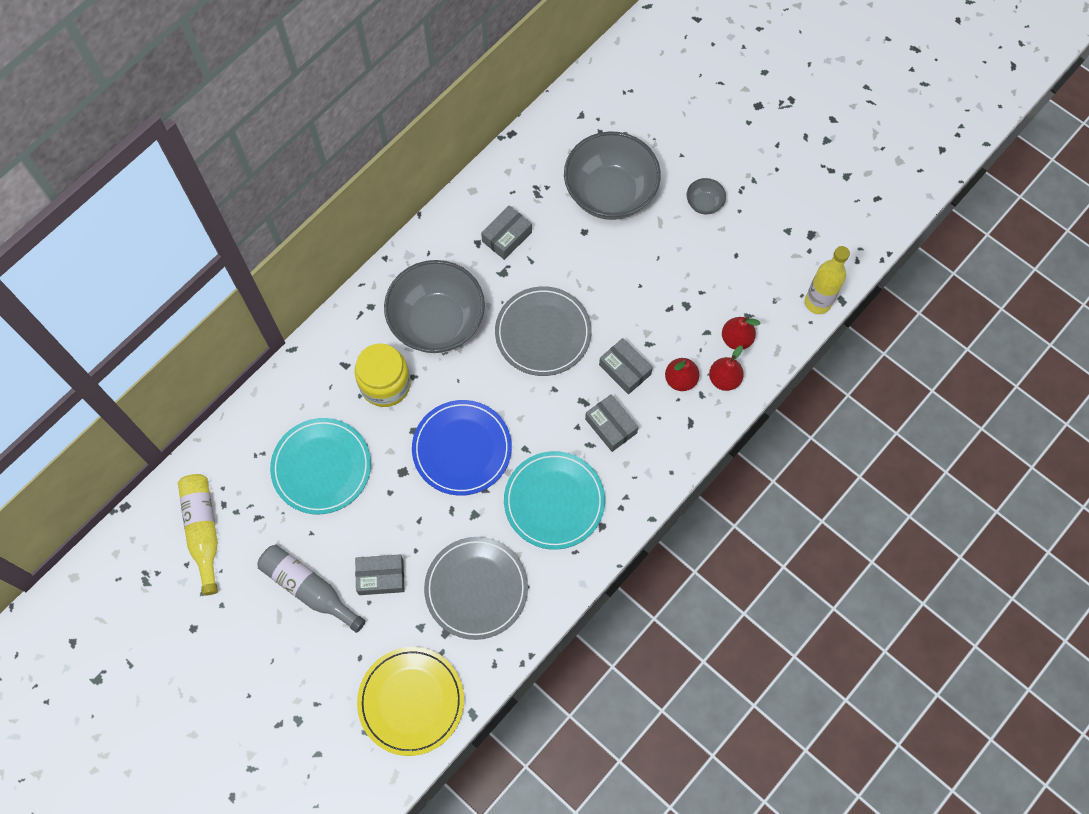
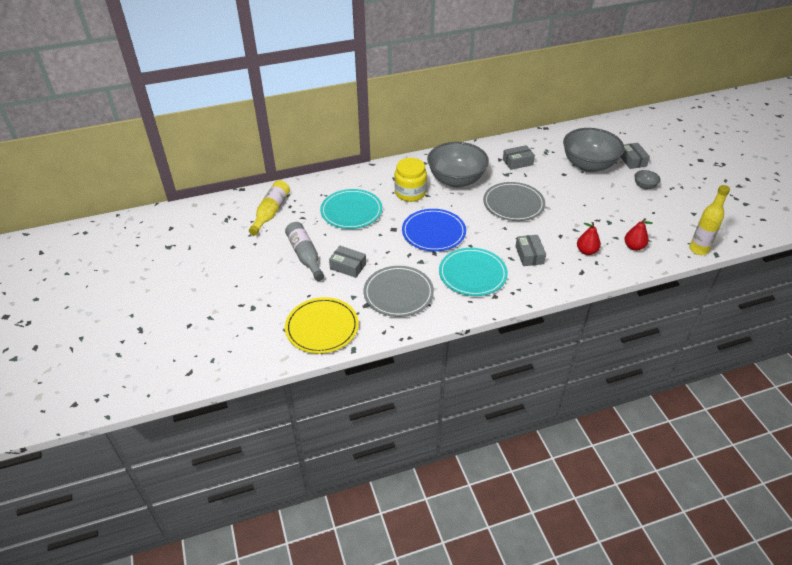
camera: 30 degrees right, 25 degrees down
(625, 369) = (553, 235): grey box -> grey box (632, 160)
(724, 379) = (615, 261): red pear -> none

